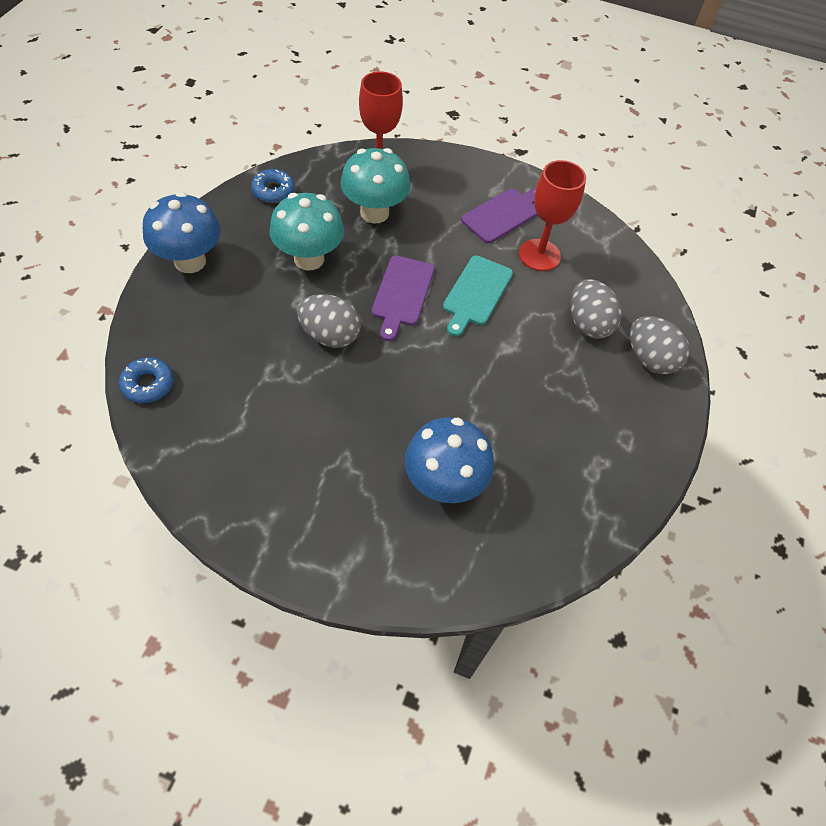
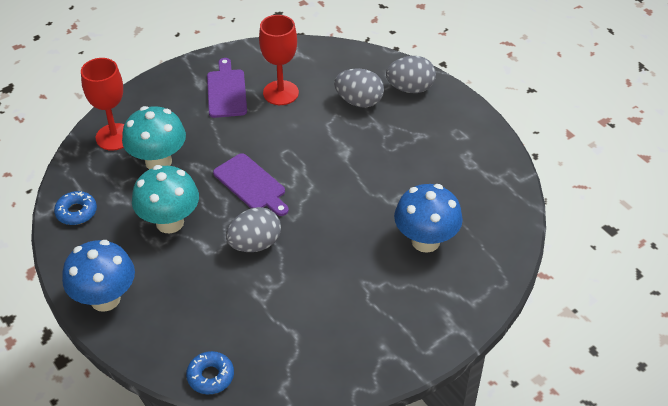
camera: 50 degrees left, 10 degrees down
(476, 293) = (285, 144): turquoise cutting board -> none

